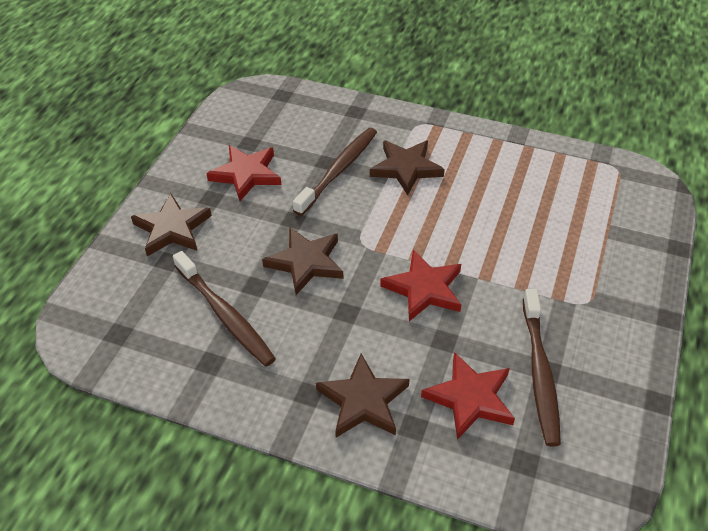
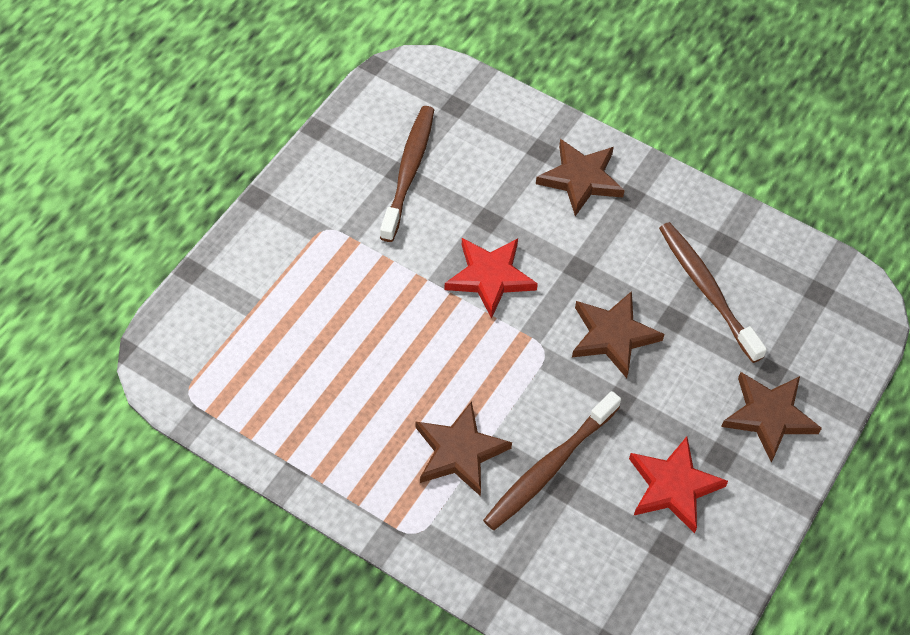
camera: 170 degrees left, 10 degrees up
(470, 398) = (482, 162): red star -> none

